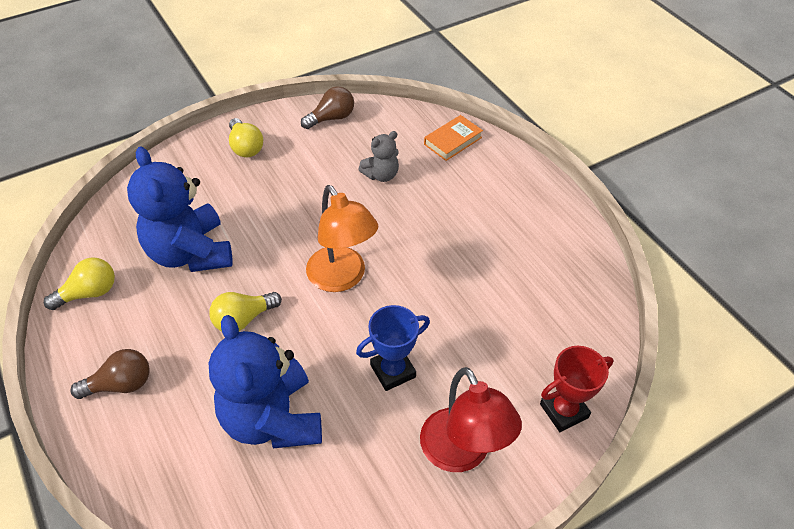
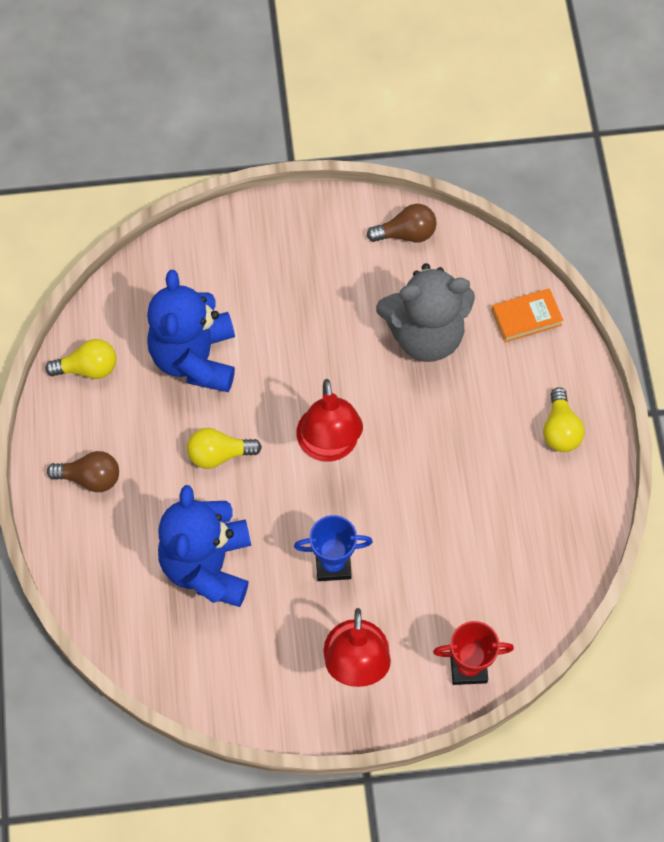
camera: 25 degrees right, 15 degrees up
(245, 147) = (297, 241): yellow light bulb -> yellow light bulb (560, 430)
(342, 278) = (329, 446): orange lamp -> red lamp
(381, 175) = (425, 334): grey teddy bear -> grey teddy bear, size x2.03

